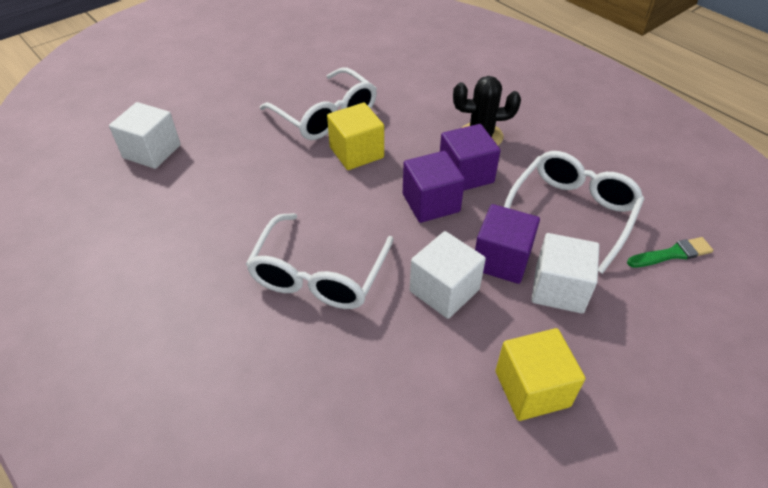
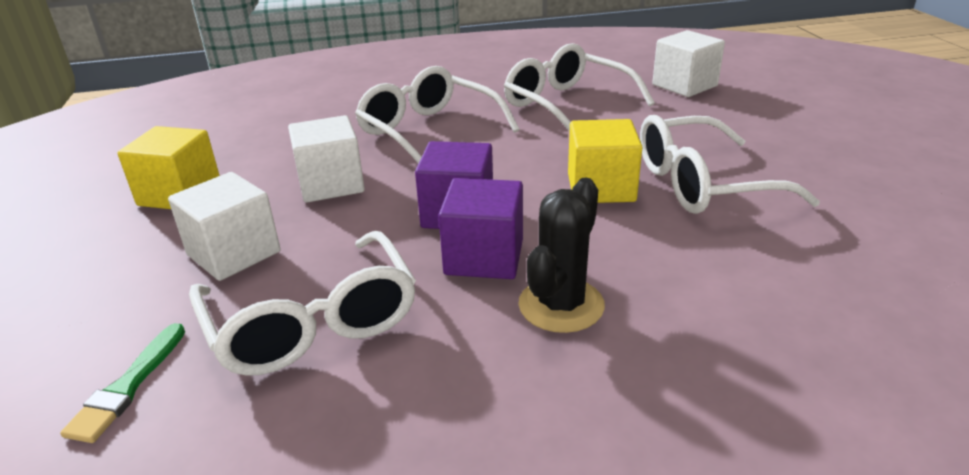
camera: 120 degrees right, 15 degrees down
(221, 206) = (568, 105): none -> white glasses
(501, 260) = (319, 231): purple cube -> none

